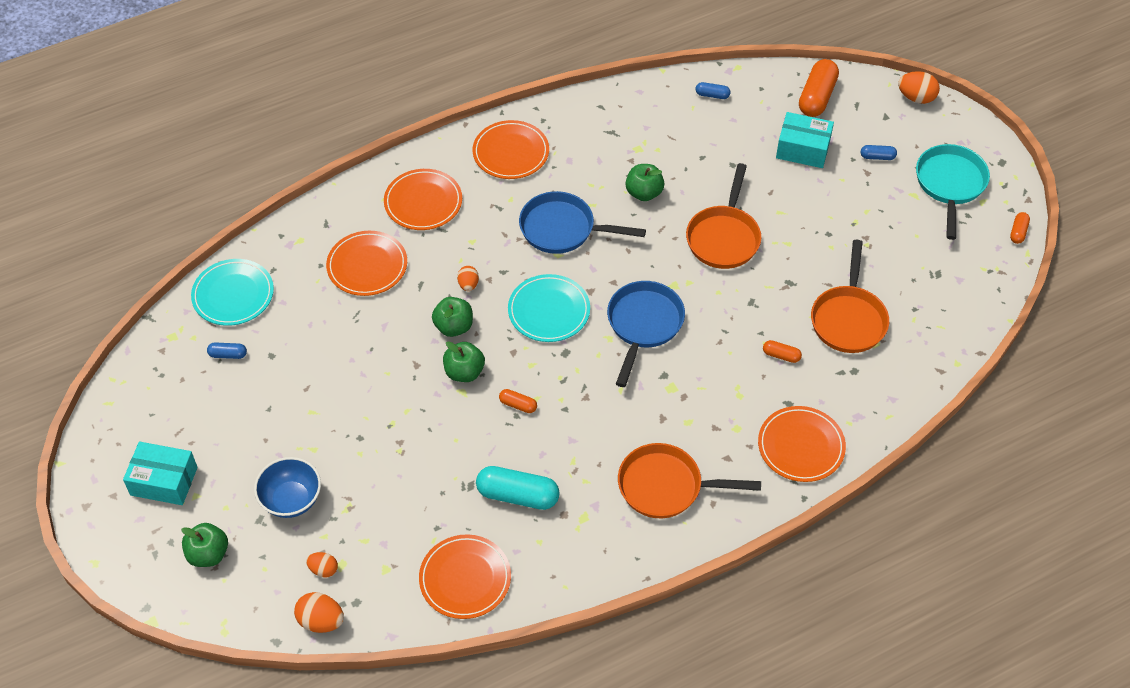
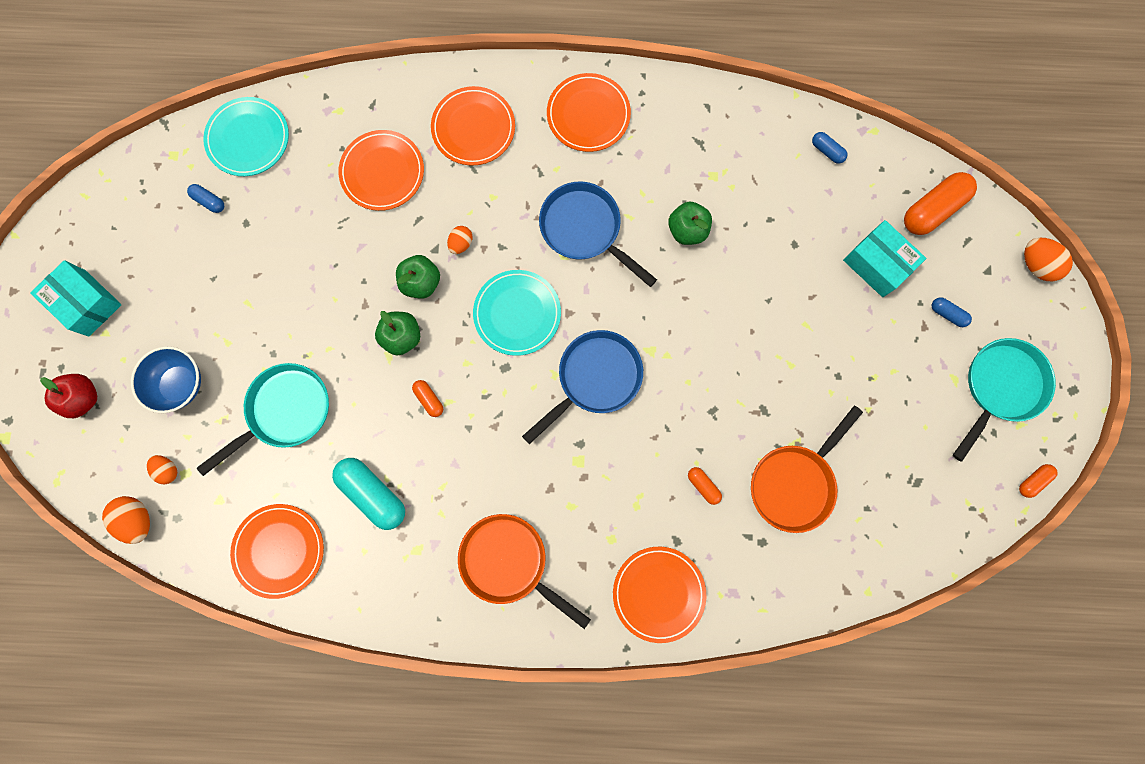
camera: 30 degrees right, 25 degrees up
(208, 554) = (84, 398): green apple -> red apple
(400, 474) = (285, 411): none -> turquoise pan
(724, 237) = (732, 323): orange pan -> none

